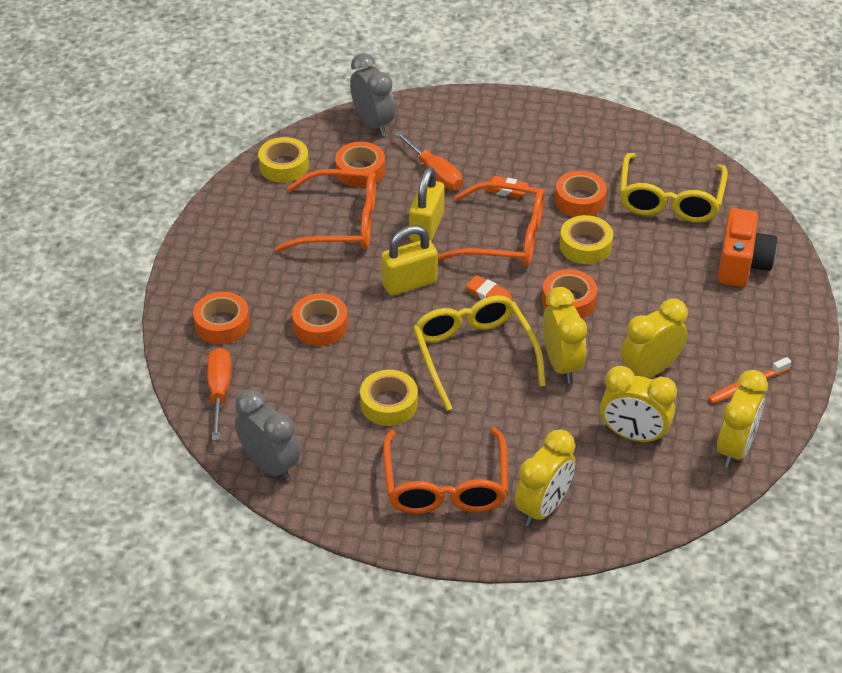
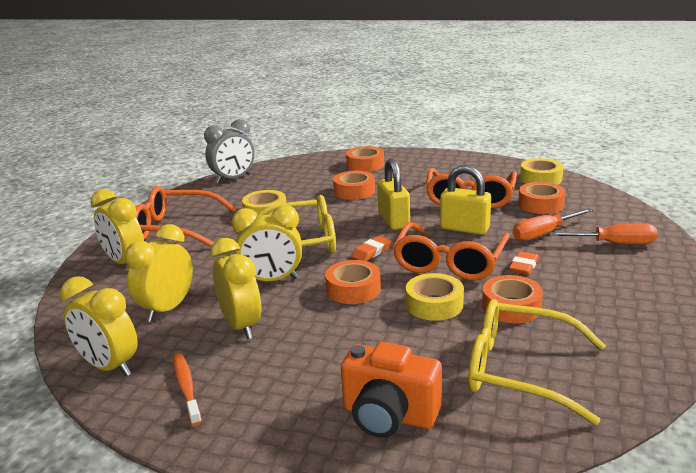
camera: 100 degrees right, 20 degrees down
(219, 392) = (303, 165): orange screwdriver -> orange screwdriver (614, 244)
(373, 123) = (612, 209): grey clock -> none

